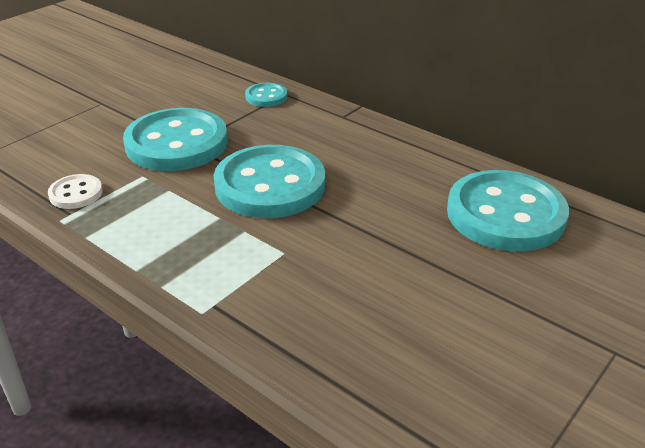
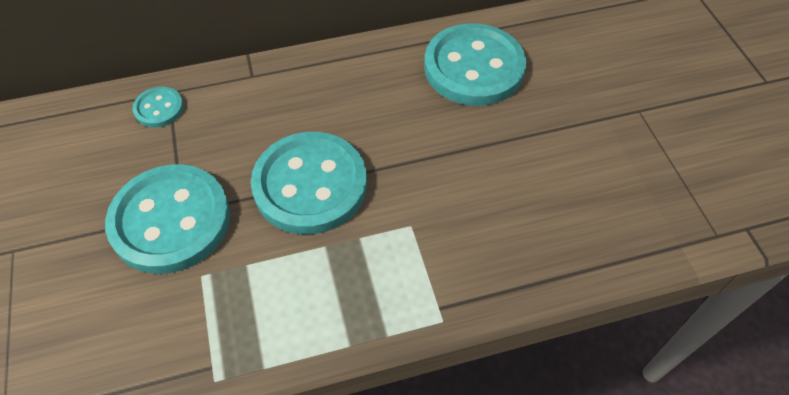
camera: 55 degrees left, 20 degrees up
(76, 193) = (180, 348): white button -> none

